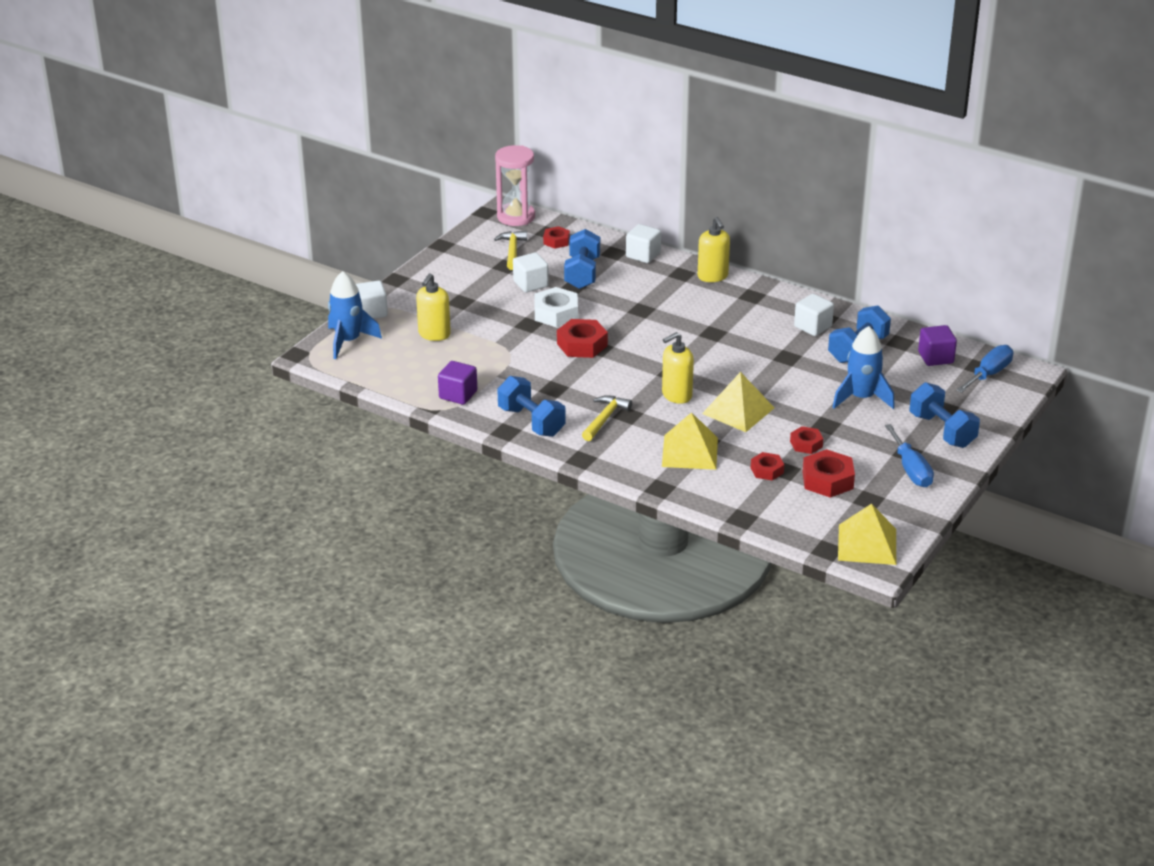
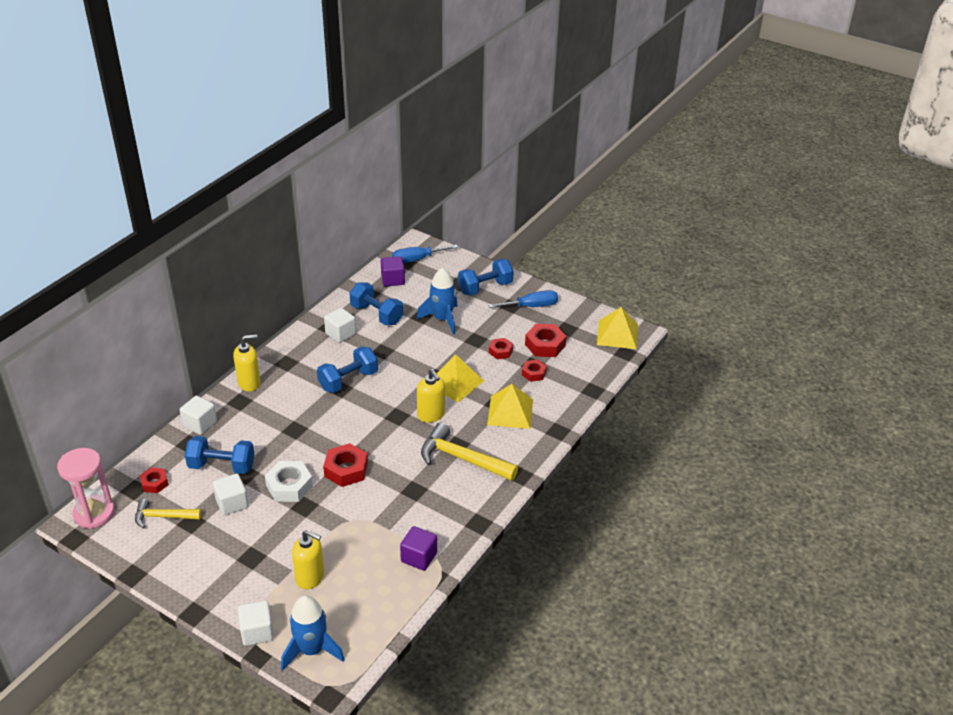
camera: 90 degrees left, 5 degrees up
(531, 421) = (465, 505): blue dumbbell -> blue dumbbell (348, 380)
(605, 419) = (462, 459): yellow hammer -> yellow hammer, size x1.63
(988, 374) = (417, 259): blue screwdriver -> blue screwdriver turned 60 degrees counterclockwise

